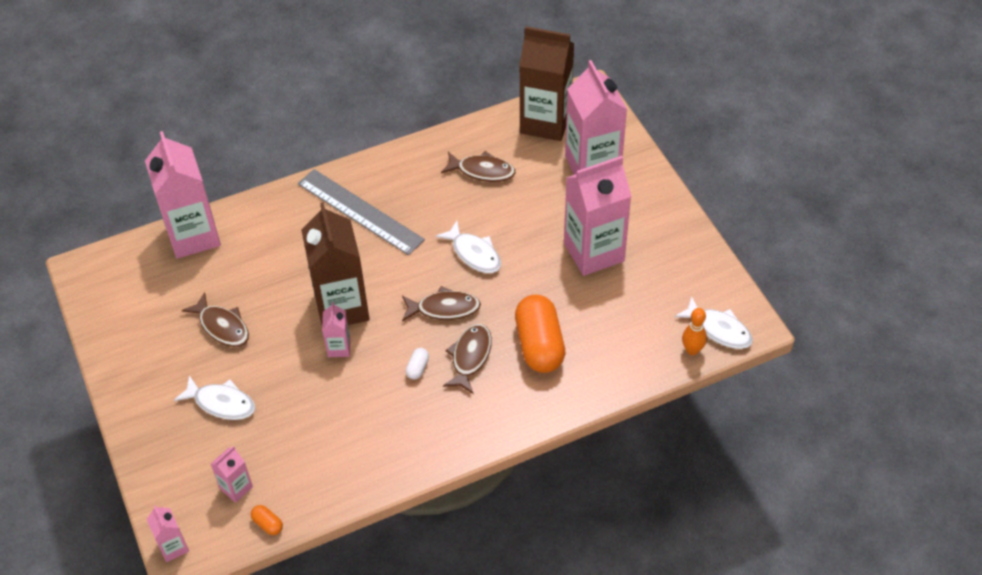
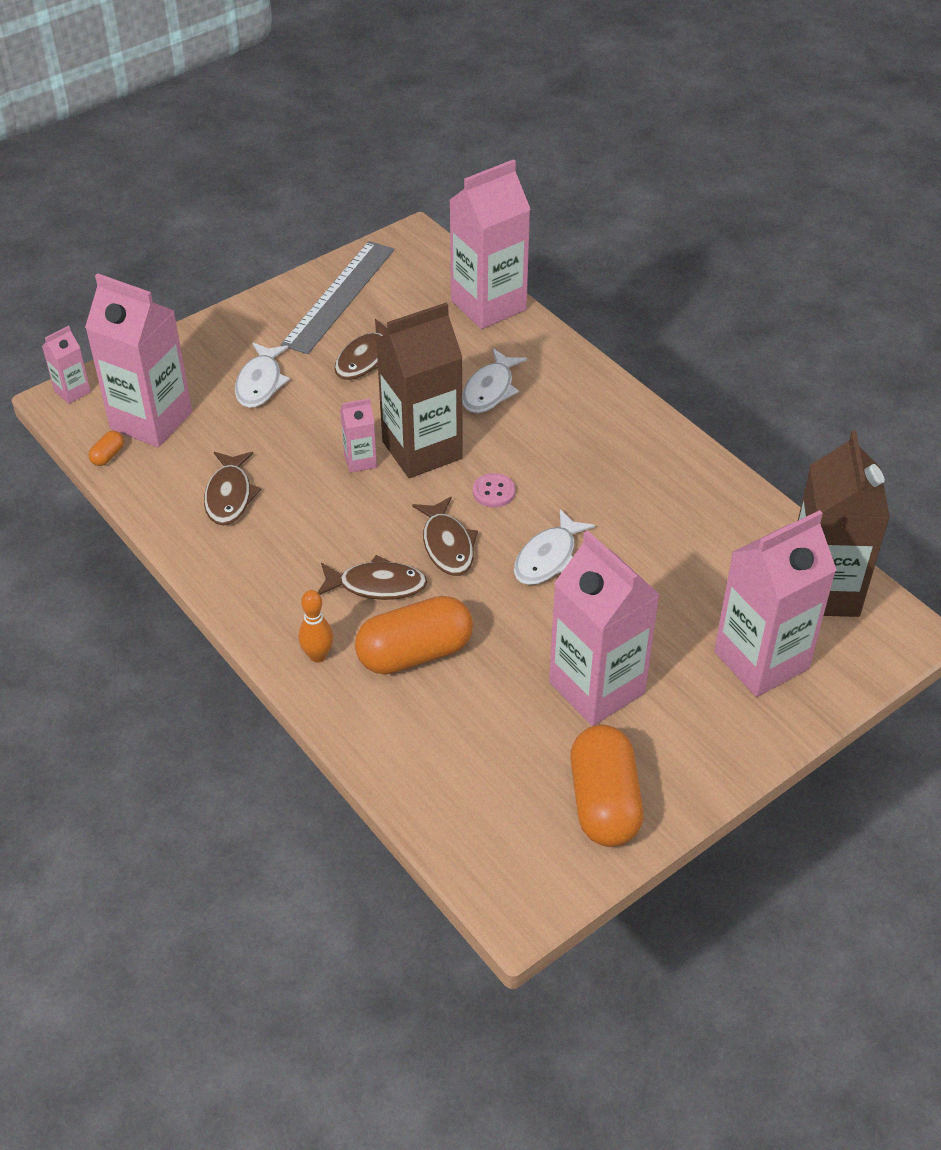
camera: 75 degrees right, 5 degrees down
(236, 488) = (151, 420): pink carton -> pink carton, size x2.19
(360, 211) = (578, 434): grey ruler -> grey ruler (339, 296)
(401, 272) = (494, 492): none -> pink button
(417, 368) = (347, 538): white capsule -> none
(482, 171) = (697, 539): brown fish -> brown fish (229, 496)
(683, 268) = (604, 802): none -> orange capsule
(692, 350) = (452, 834): orange bowling pin -> orange bowling pin (318, 656)
(718, 329) = (500, 864): white fish -> white fish (490, 390)

